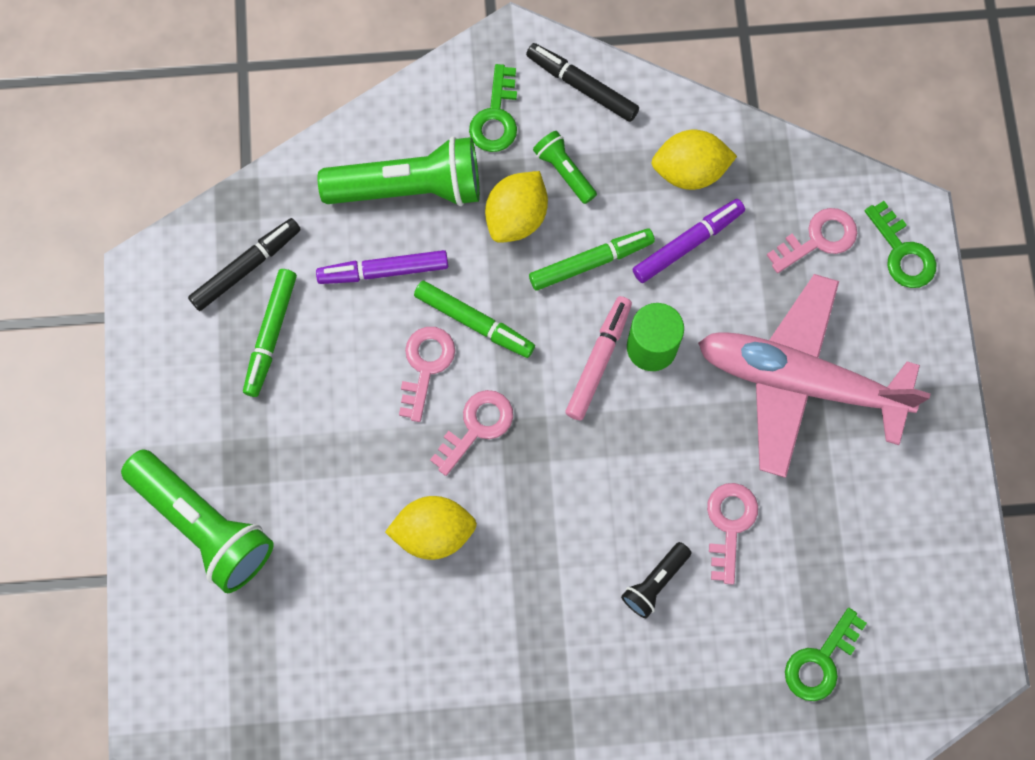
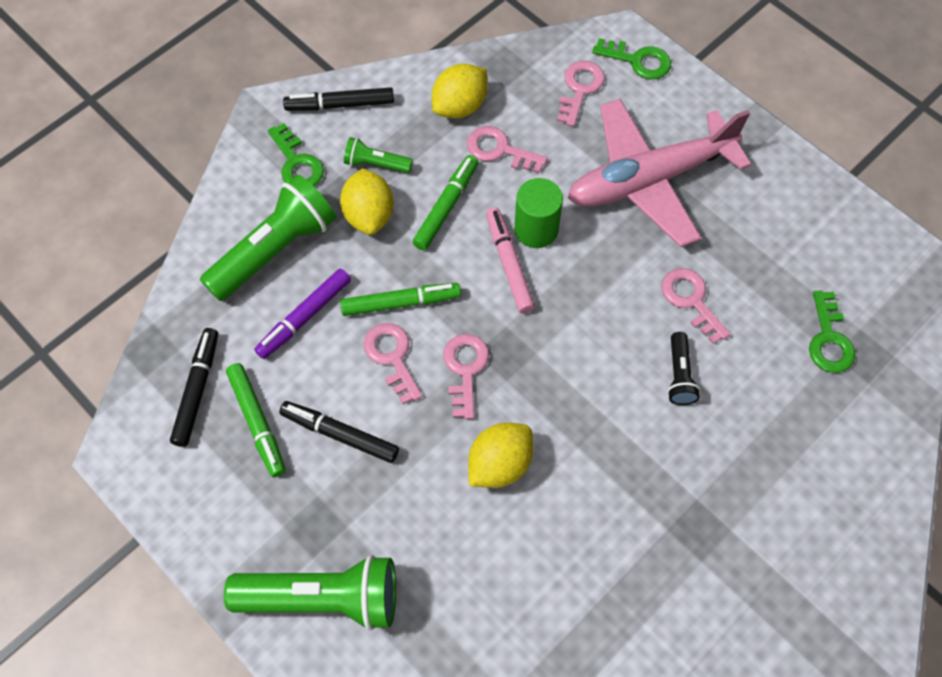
camera: 40 degrees left, 10 degrees down
(327, 400) = (340, 435): none -> black marker
(687, 243) = (499, 150): purple marker -> pink key

